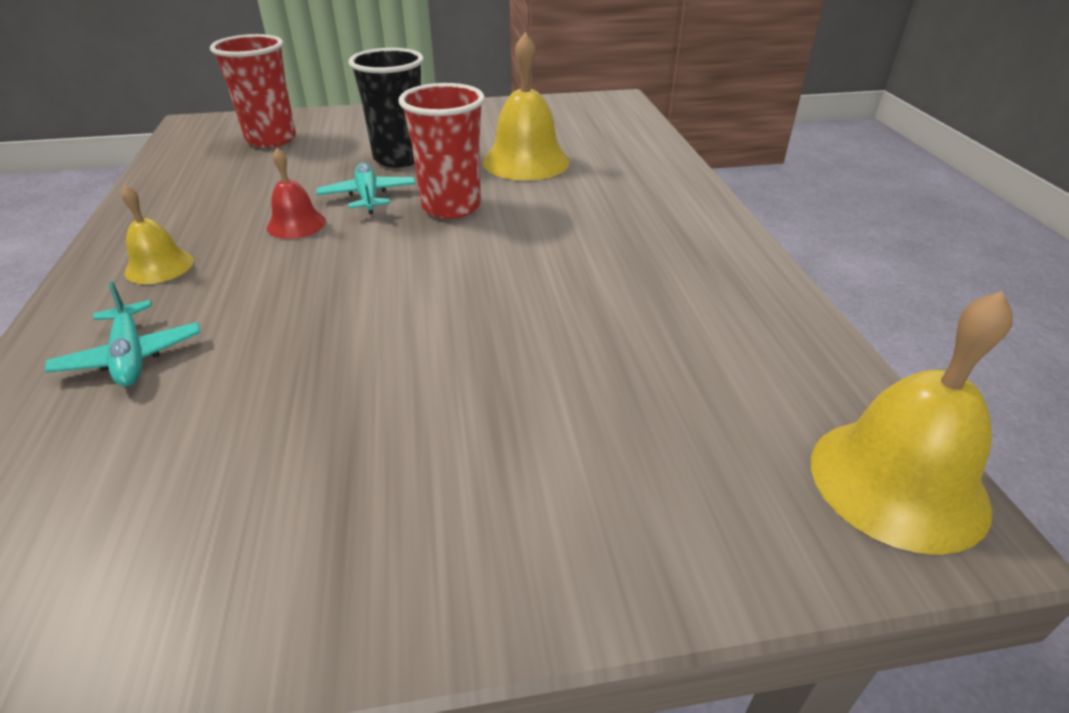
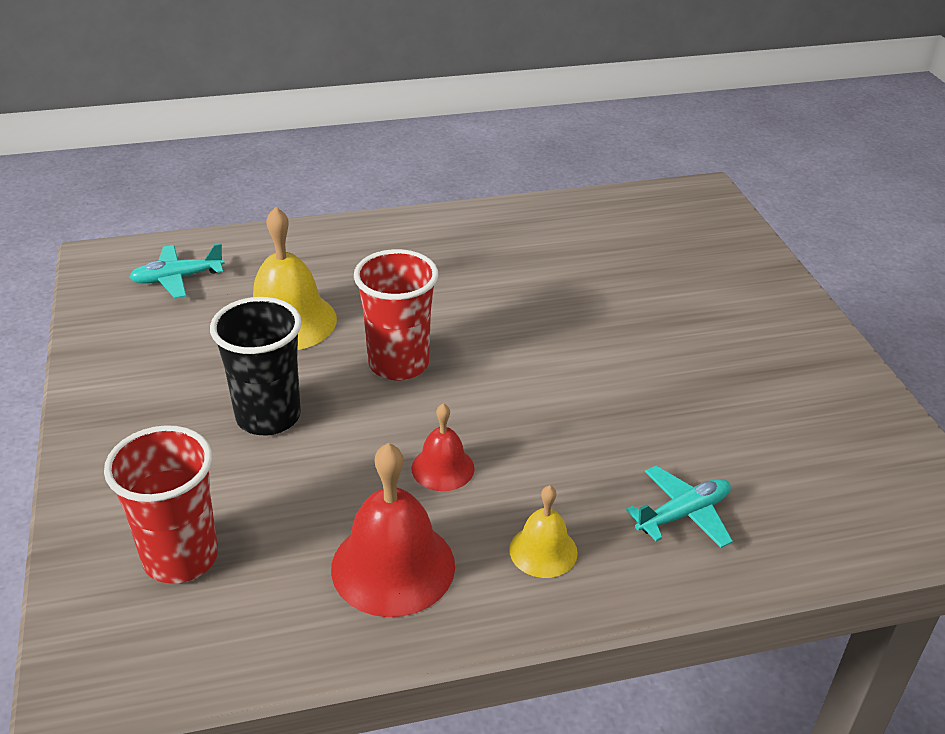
camera: 95 degrees left, 0 degrees up
(202, 203) = (393, 566): none -> red bell
(368, 196) = (374, 425): turquoise plane -> turquoise plane (177, 278)
(898, 482) = (685, 199): yellow bell -> none

